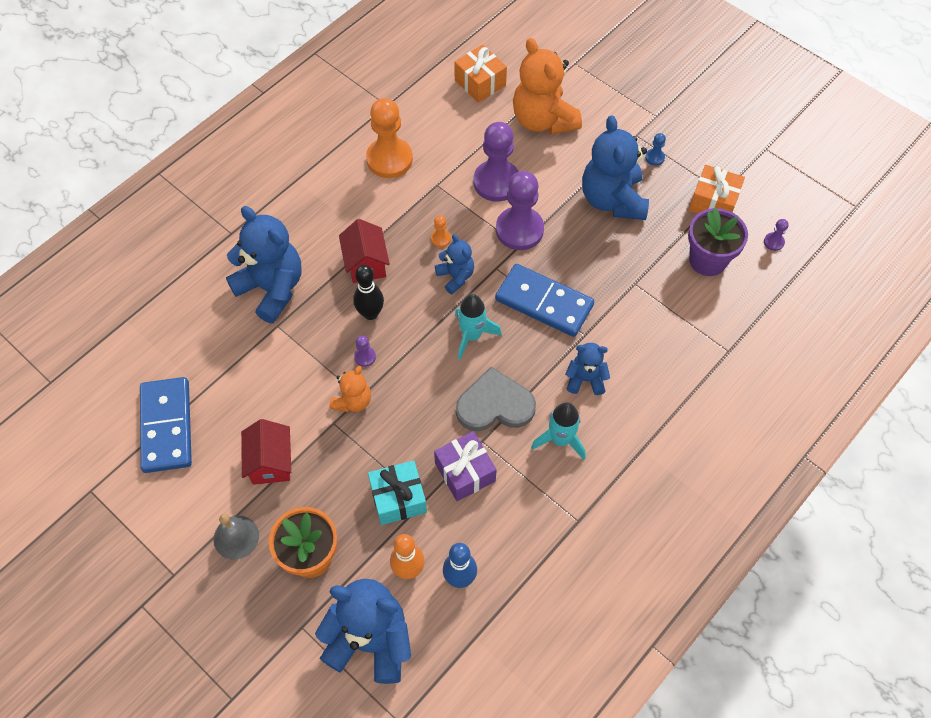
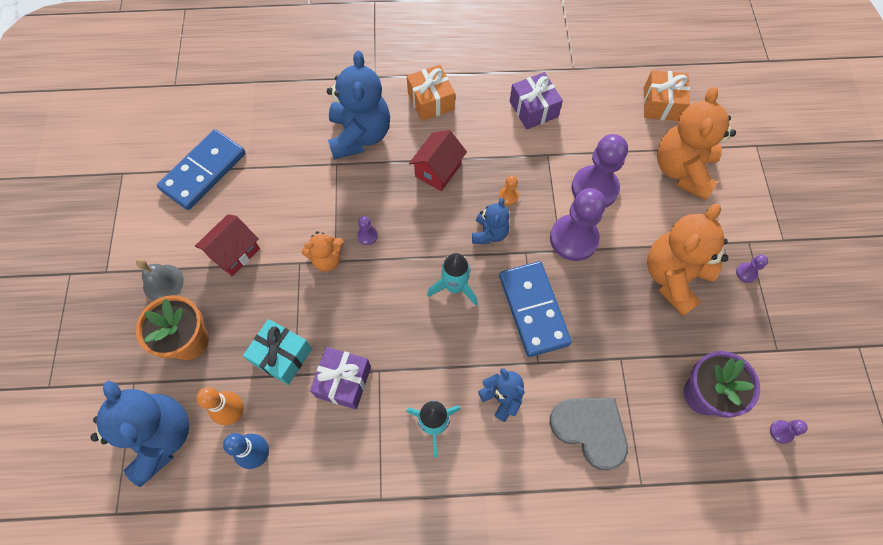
camera: 45 degrees right, 5 degrees up
(370, 313) = (403, 208): black bowling pin -> none
(389, 159) = (533, 109): orange pawn -> purple gift
(495, 404) = (416, 352): grey heart -> grey heart (590, 430)
(612, 200) = (673, 277): blue teddy bear -> orange teddy bear
(654, 157) = (746, 273): blue pawn -> purple pawn
(713, 202) = (760, 351): orange gift -> orange gift (431, 101)

